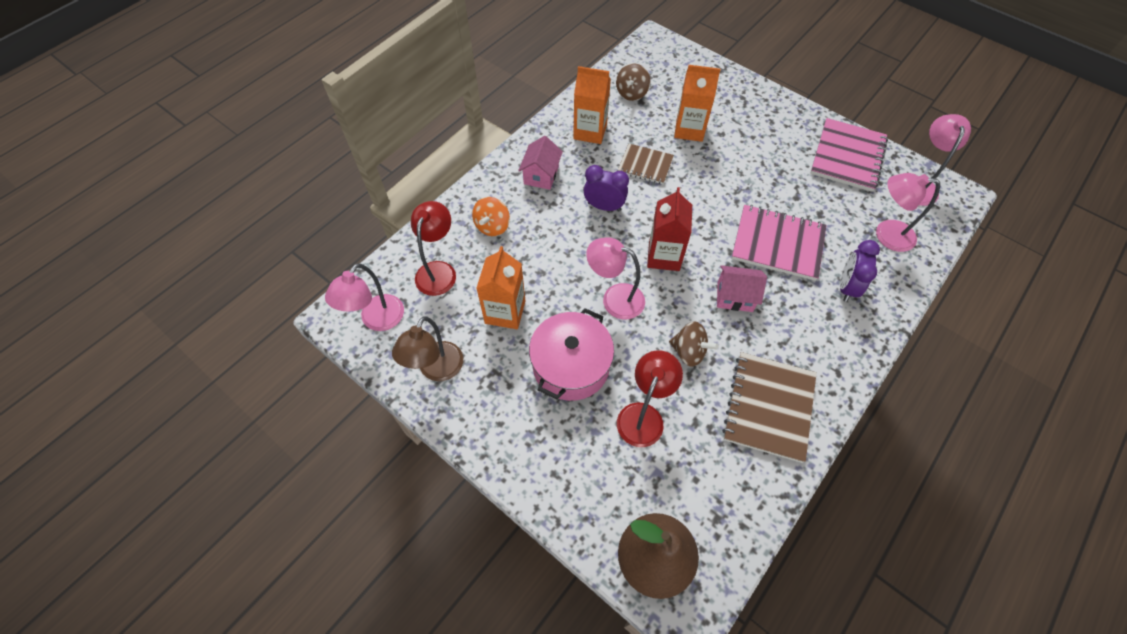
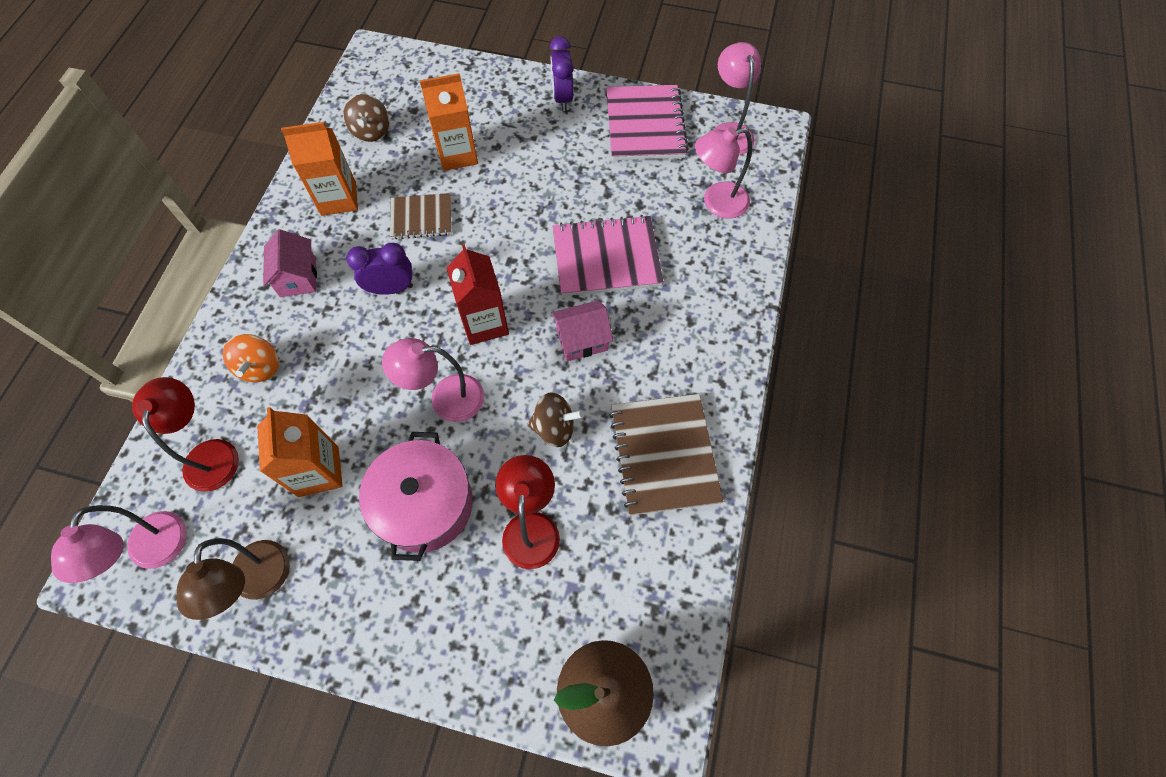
camera: 25 degrees left, 5 degrees up
(846, 287) = (696, 280): purple clock -> purple clock (562, 98)

